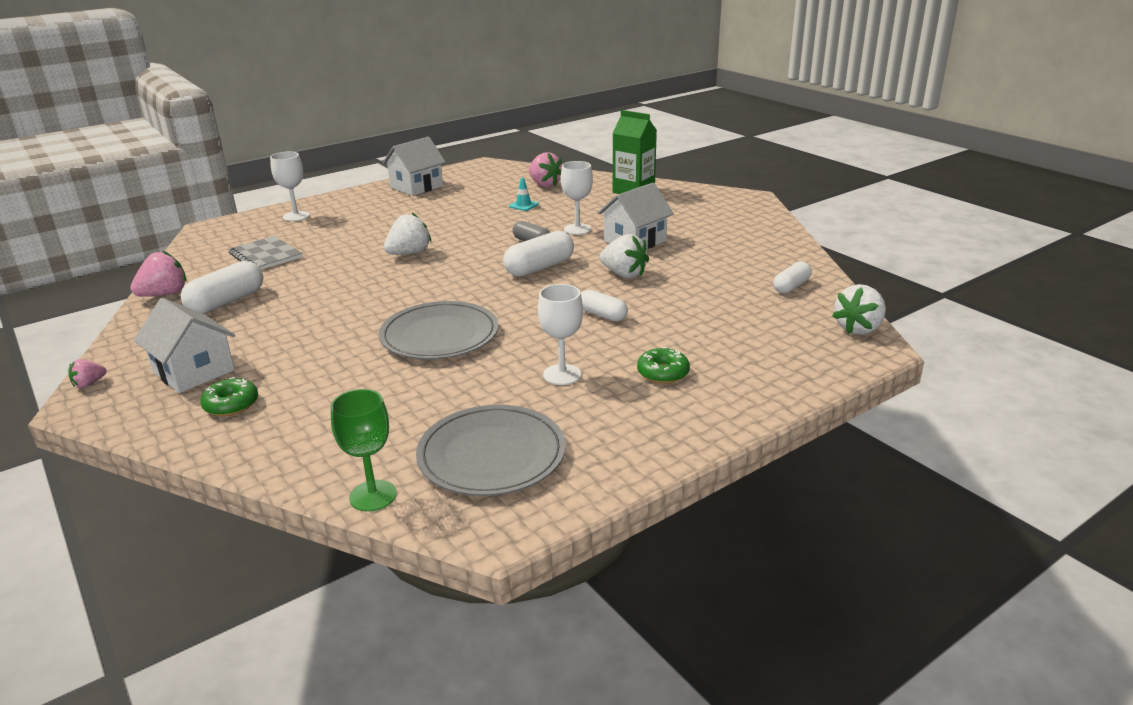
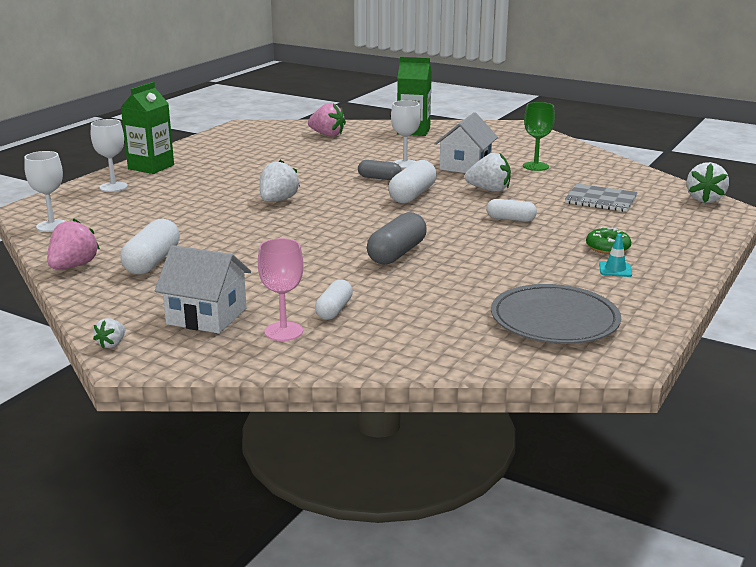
camera: 25 degrees left, 5 degrees down
(89, 384) = (112, 344): pink strawberry -> white strawberry
(231, 404) = (283, 331): green donut -> pink goblet
(265, 255) = (133, 221): grey notebook -> grey notebook (601, 200)
(351, 199) = (151, 167): none -> green carton
(373, 496) = (501, 362): green goblet -> green goblet (535, 166)
(416, 187) = (204, 149): white house -> none
(439, 335) = (397, 253): grey plate -> grey capsule
(523, 205) = (331, 152): turquoise traffic cone -> turquoise traffic cone (615, 269)
(562, 375) = (535, 262): white goblet -> white goblet (52, 226)
(791, 286) = (625, 180): white capsule -> white capsule (334, 310)

